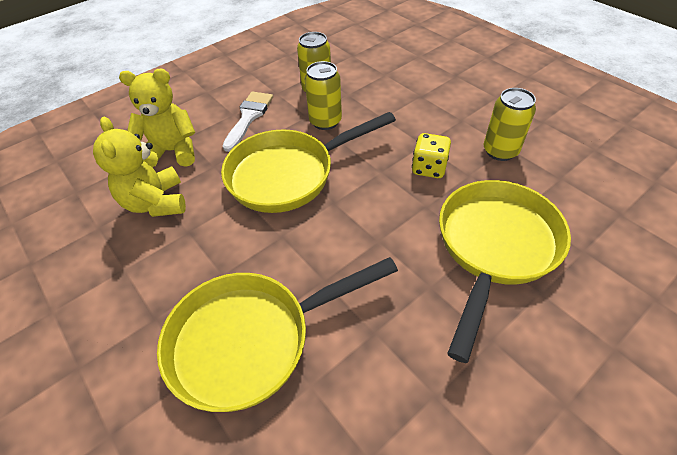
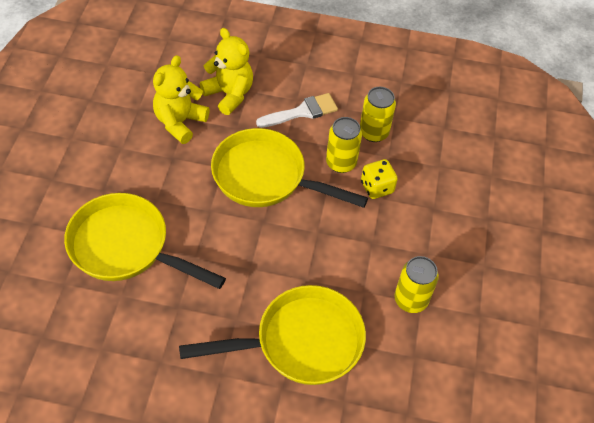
camera: 45 degrees right, 5 degrees up
(429, 168) = (348, 260): yellow dice -> yellow dice (377, 187)

